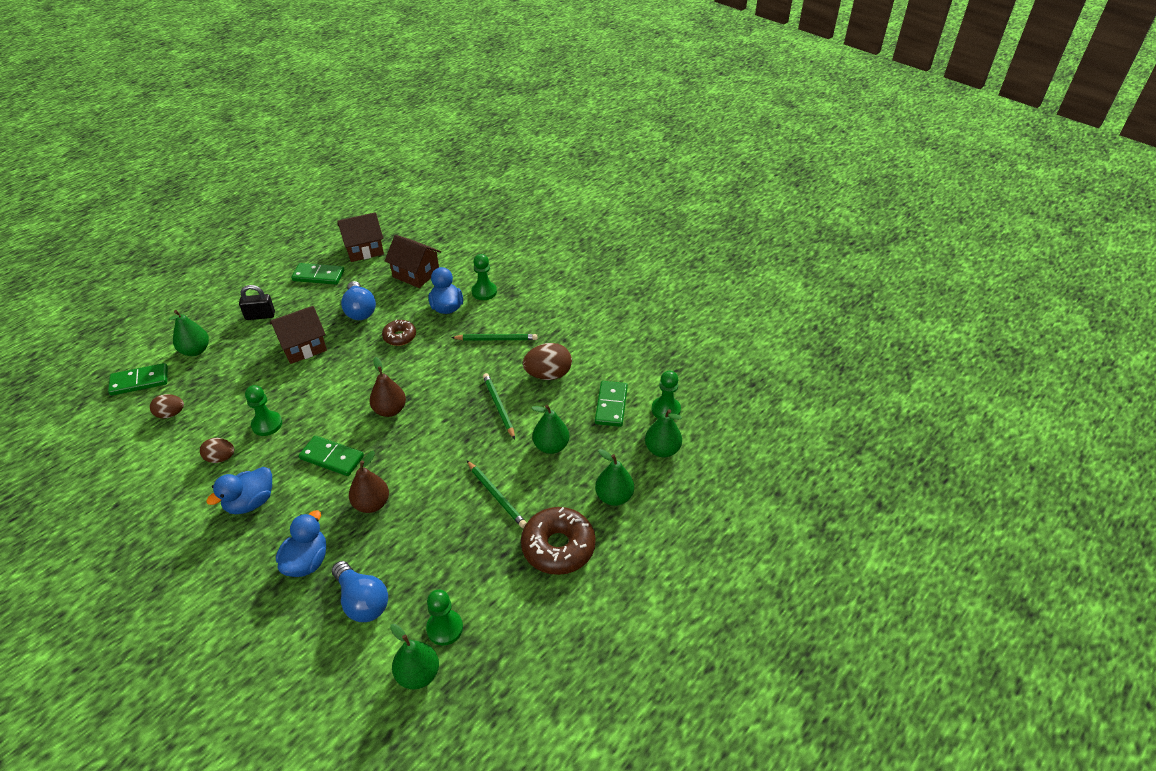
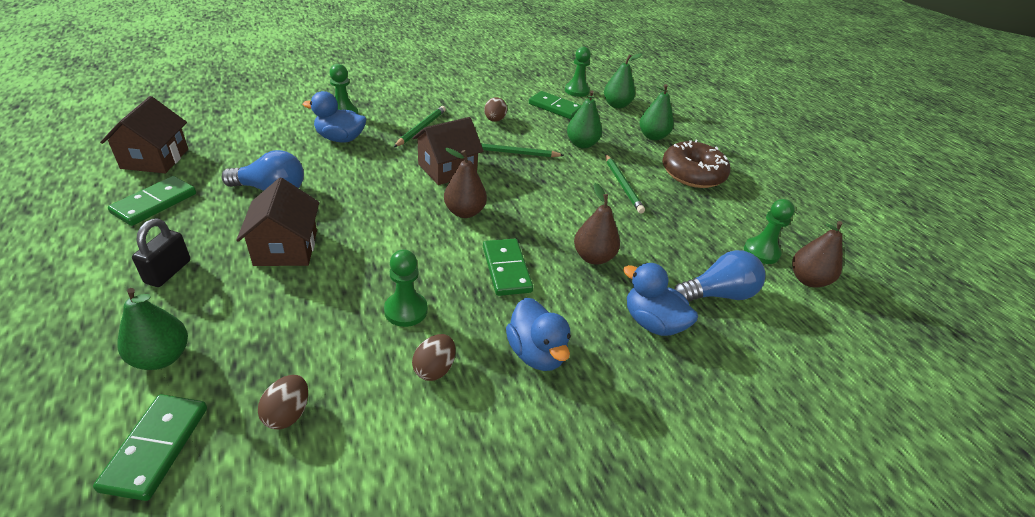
camera: 70 degrees left, 5 degrees down
(332, 458) = (506, 269): green domino -> green domino turned 60 degrees counterclockwise
(400, 337) = (353, 177): brown donut -> none
(416, 274) = (257, 140): brown house -> brown house (447, 169)
(418, 674) = (808, 280): green pear -> brown pear
(496, 495) = (622, 185): green pencil -> green pencil turned 90 degrees clockwise
(548, 375) = (494, 120): brown egg -> brown egg, size x0.62

